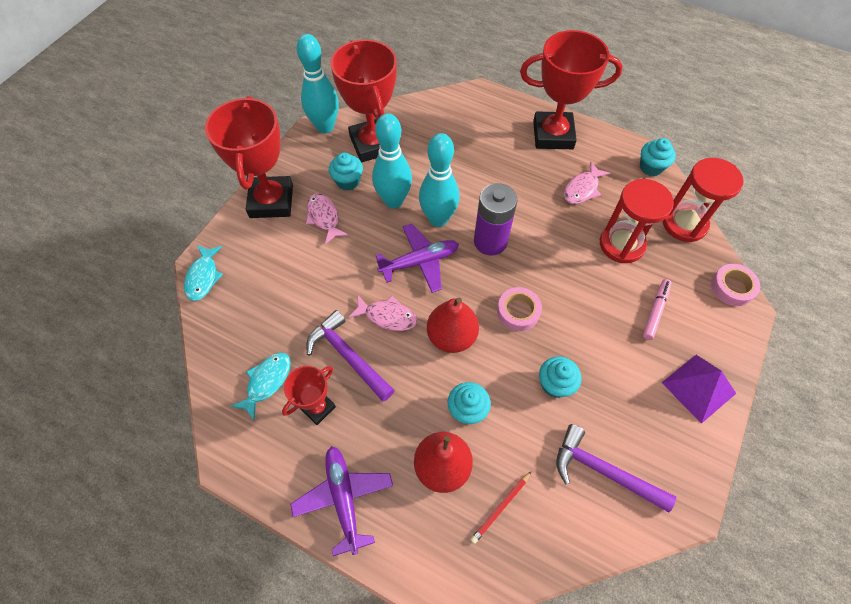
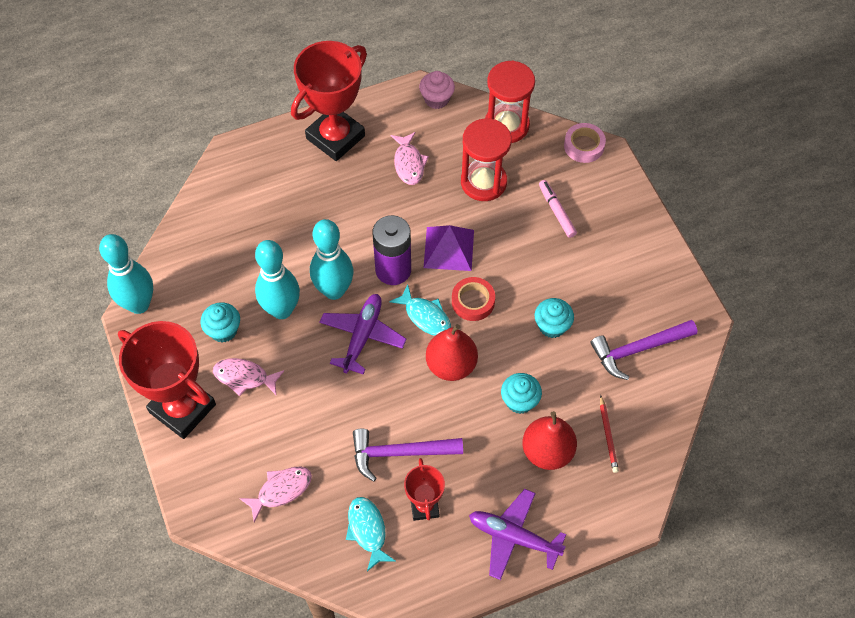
camera: 50 degrees left, 0 degrees up
(203, 277) = (213, 518): turquoise fish -> turquoise fish (425, 316)
(373, 144) = (201, 280): red trophy -> none
(387, 316) = (390, 398): pink fish -> pink fish (281, 490)
(518, 311) = (473, 301): pink tape -> red tape
(651, 167) = (436, 99): turquoise cupcake -> pink cupcake
(698, 388) = (634, 238): purple pyramid -> purple pyramid (448, 248)

